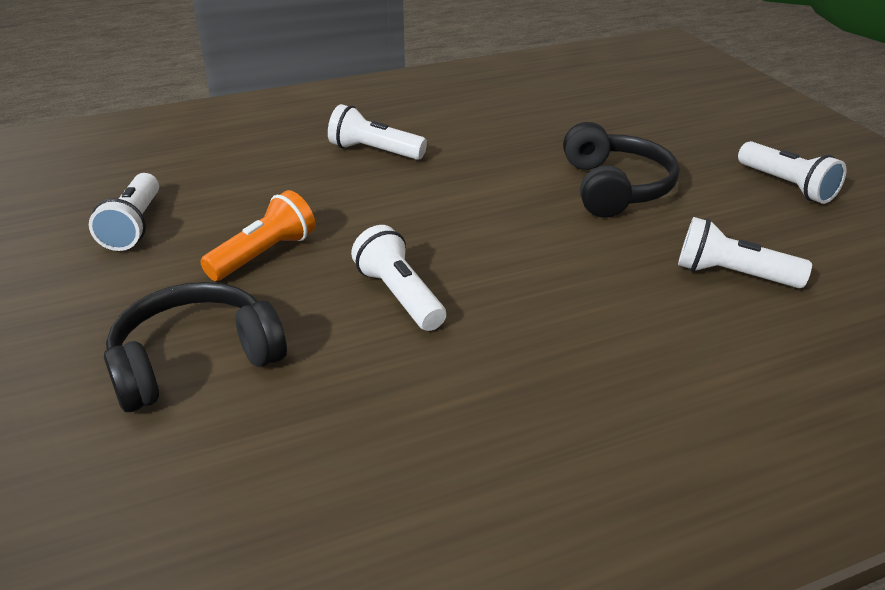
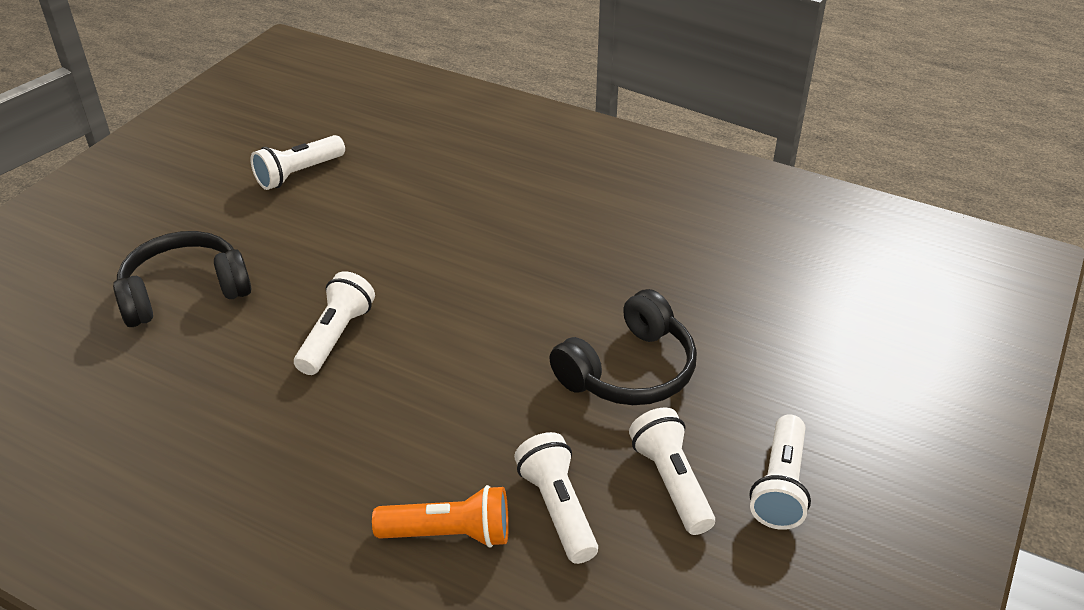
camera: 50 degrees right, 5 degrees up
(195, 360) = (184, 292): black headphones -> black headphones turned 45 degrees counterclockwise
(264, 254) = (323, 247): orange flashlight -> orange flashlight (449, 533)
(374, 151) = (524, 210): white flashlight -> white flashlight (671, 482)

